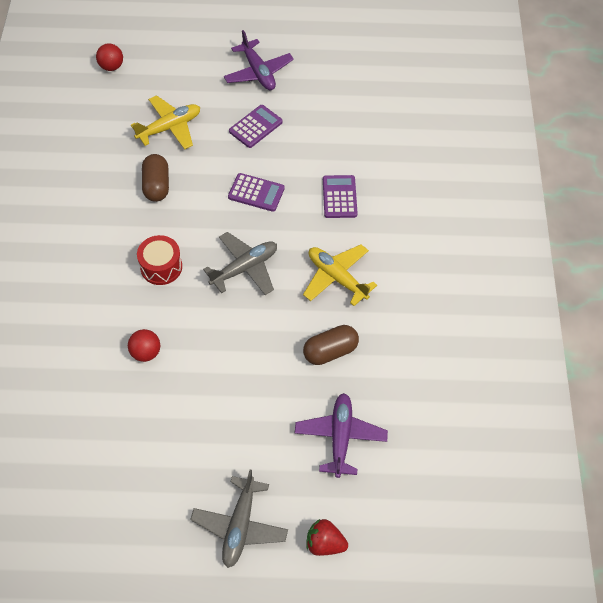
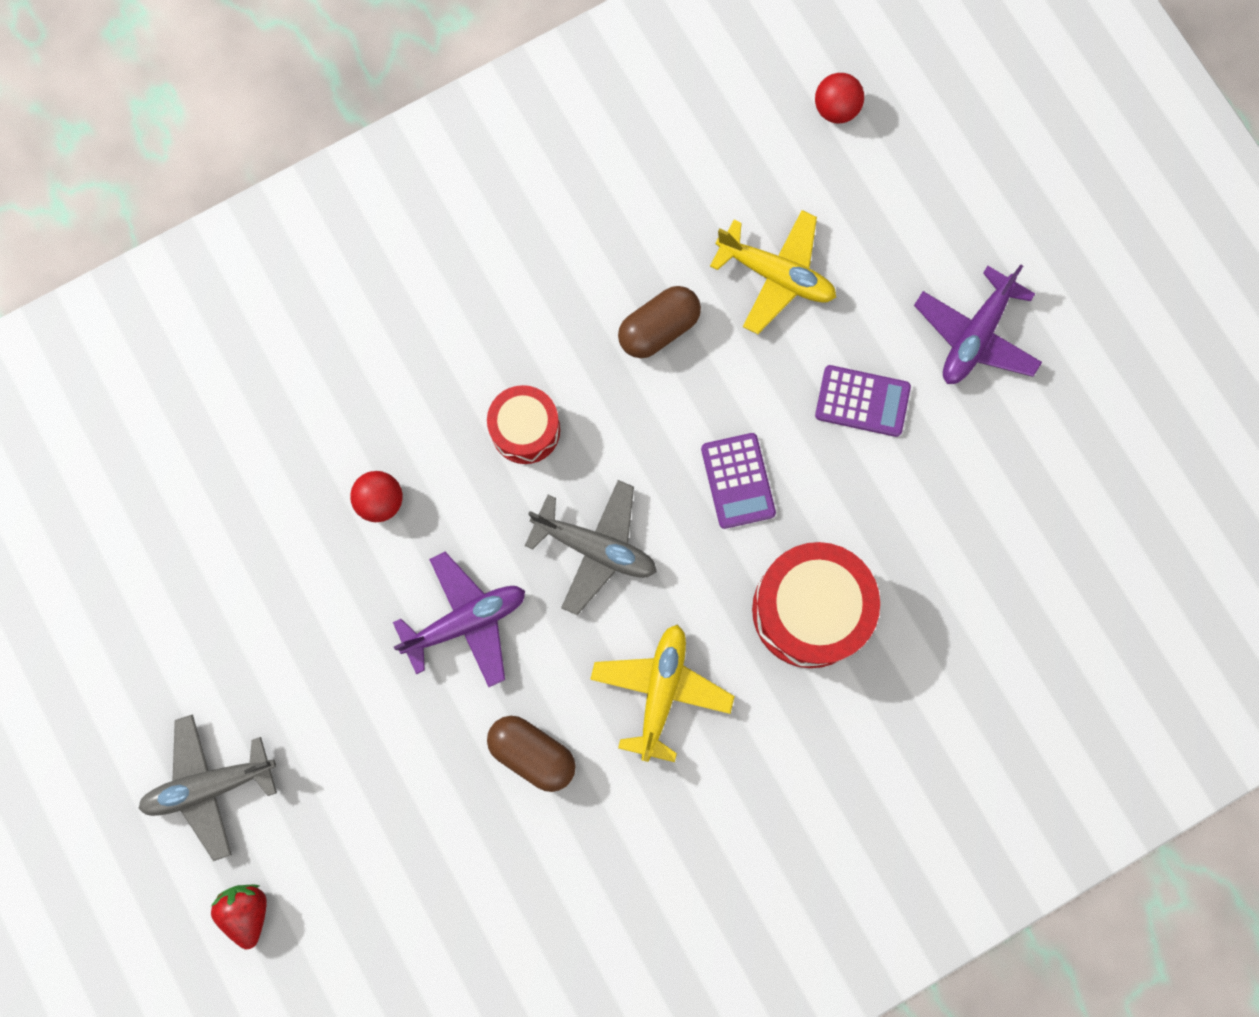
camera: 60 degrees right, 20 degrees up
(339, 197) = (810, 610): purple calculator -> red drum
(340, 437) = (408, 845): purple plane -> purple plane (466, 621)

